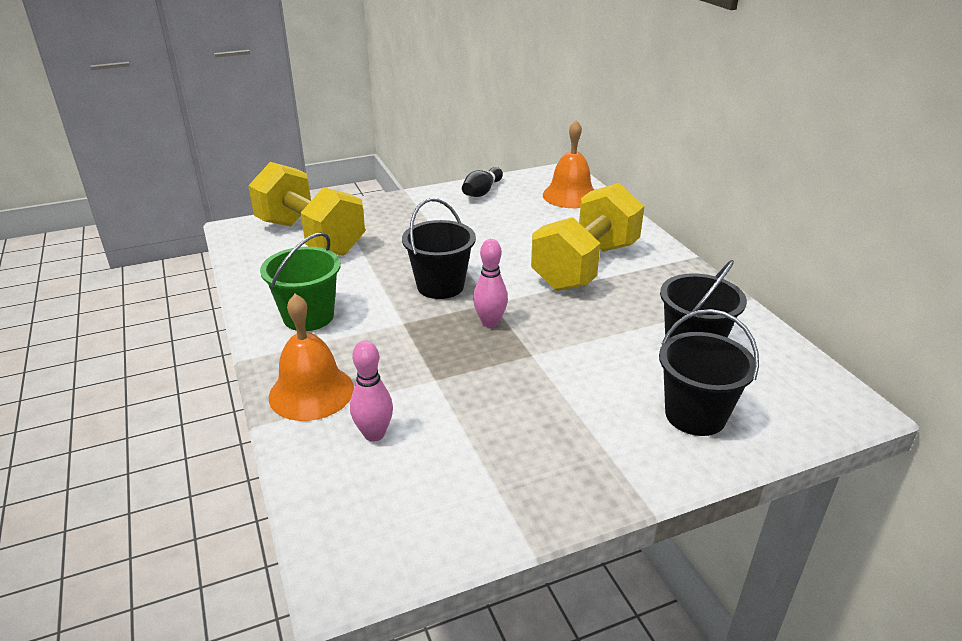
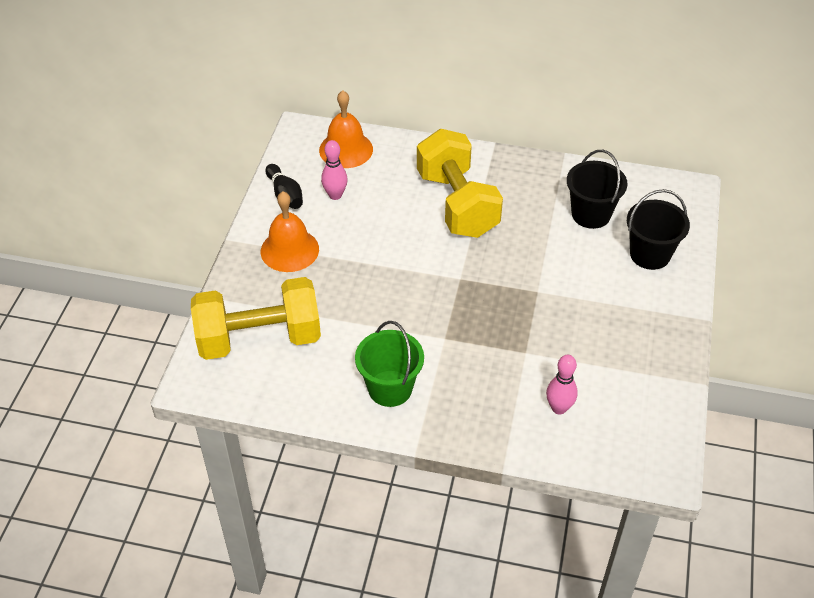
camera: 55 degrees left, 15 degrees up
(311, 392) = (489, 423): orange bell -> orange bell (289, 250)
(440, 286) = (413, 294): black bucket -> none
(490, 322) = (484, 292): pink bowling pin -> pink bowling pin (335, 195)

